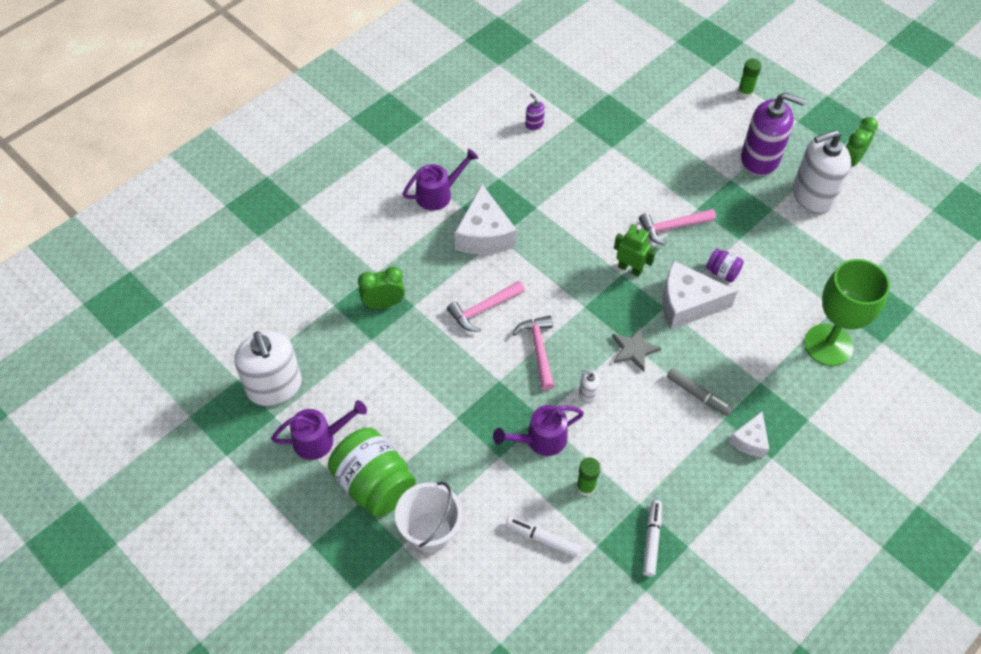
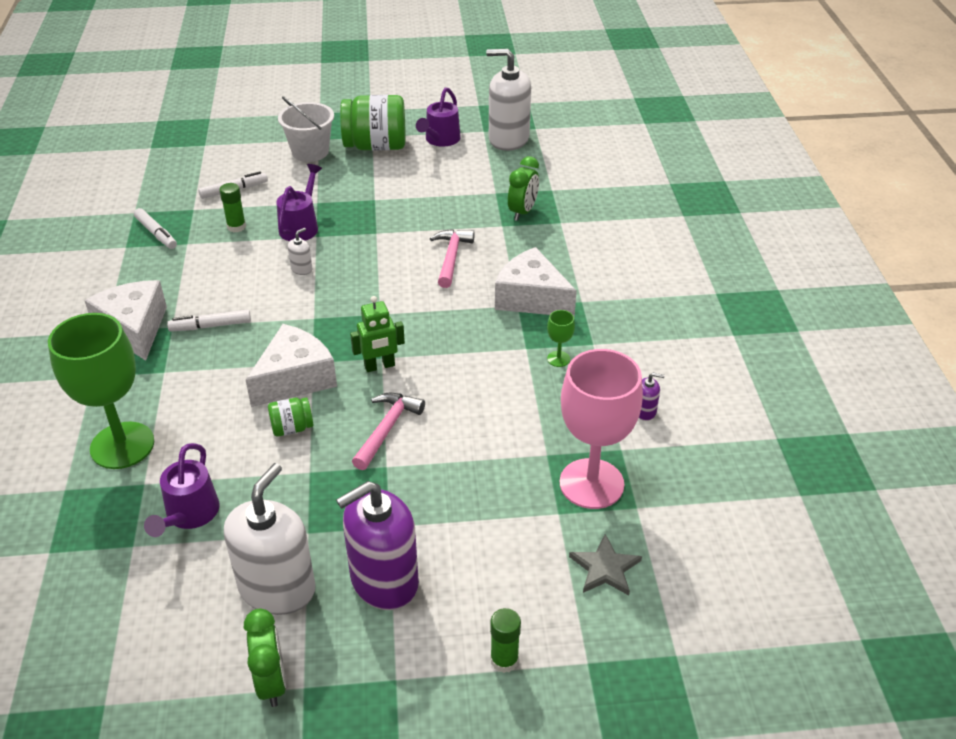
camera: 130 degrees right, 15 degrees down
(439, 194) = (613, 296): purple watering can -> purple watering can (189, 515)
(530, 186) = (558, 359): none -> green goblet
(538, 349) = (374, 265): pink hammer -> none
(612, 118) = (591, 483): none -> pink goblet
(634, 350) = (300, 316): grey star -> grey star (605, 568)
(698, 395) = (211, 326): grey marker -> white marker
(722, 272) = (292, 428): purple jar -> green jar
(750, 440) = (134, 328): white cheese -> white cheese, size x1.78

